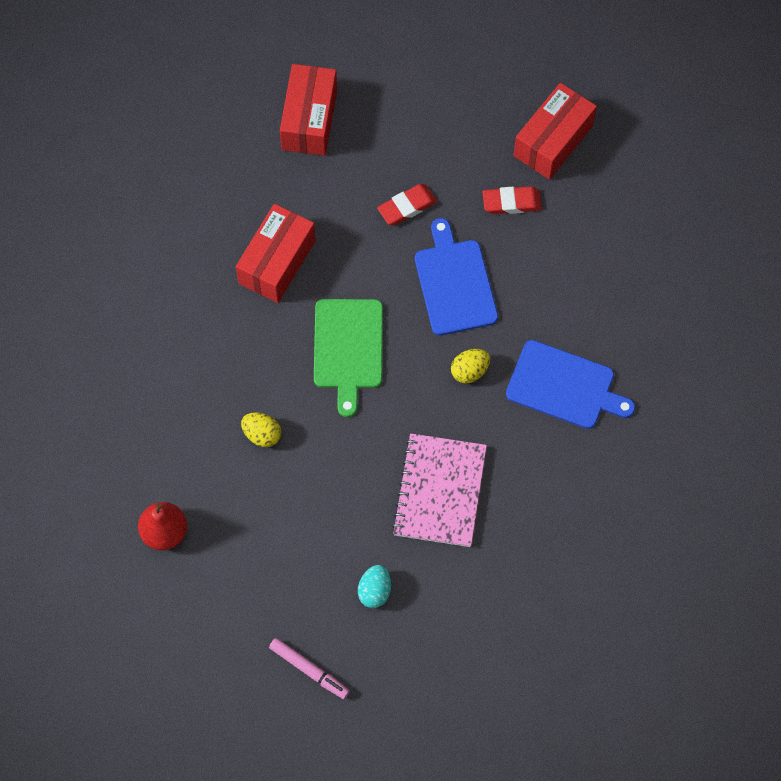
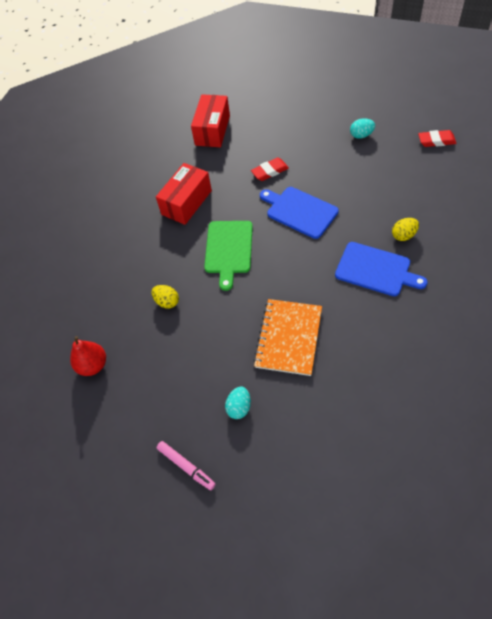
camera: 10 degrees right, 10 degrees down
(440, 491) = (288, 338): pink notebook -> orange notebook
(454, 283) = (299, 211): blue cutting board -> blue cutting board turned 45 degrees counterclockwise
(469, 371) = (310, 261): yellow egg -> yellow egg (403, 235)
(511, 202) = (336, 167): red eraser -> red eraser (436, 141)
(553, 141) = (361, 135): red box -> turquoise egg

